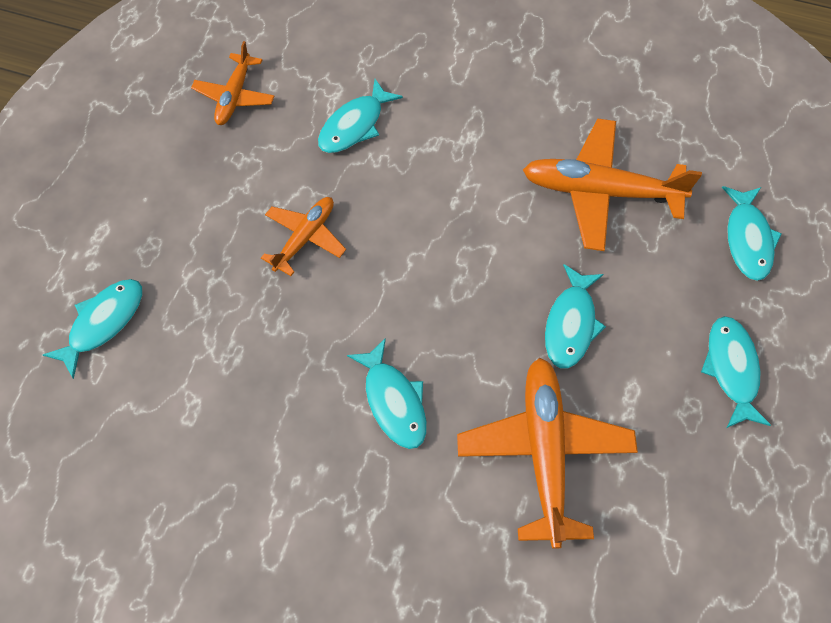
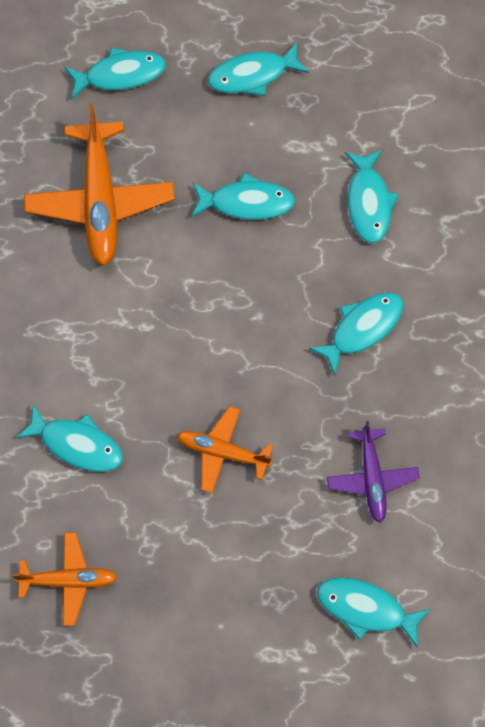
camera: 105 degrees left, 5 degrees up
(228, 364) = (372, 478): none -> purple plane
(544, 451) = (369, 202): orange plane -> turquoise fish

